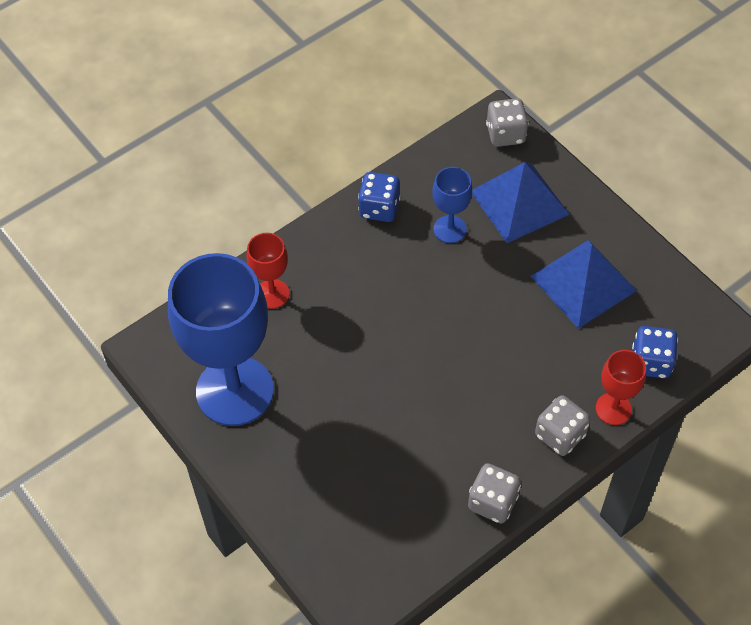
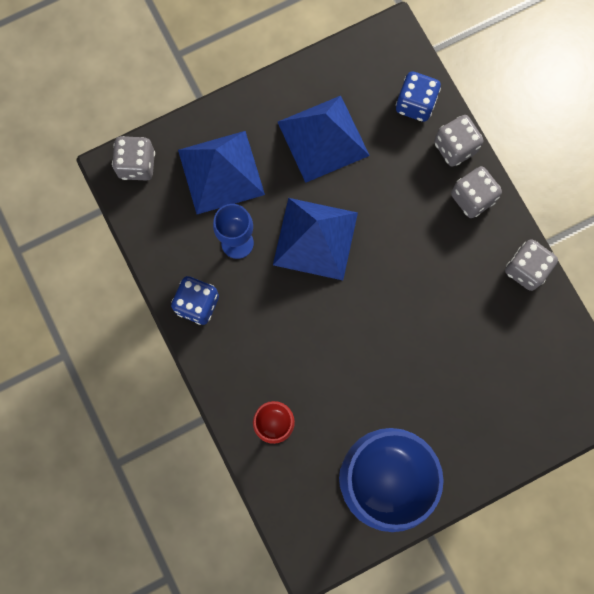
camera: 80 degrees left, 20 degrees up
(472, 295) = (315, 238): none -> blue pyramid
(613, 409) = (455, 147): red goblet -> grey dice

